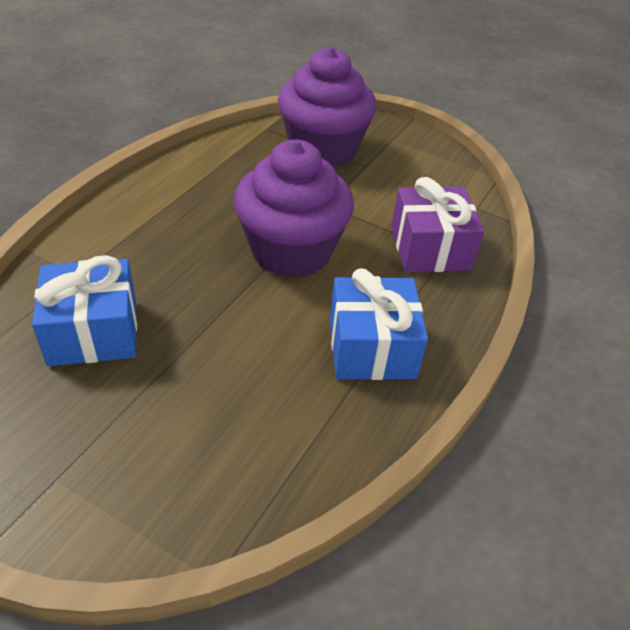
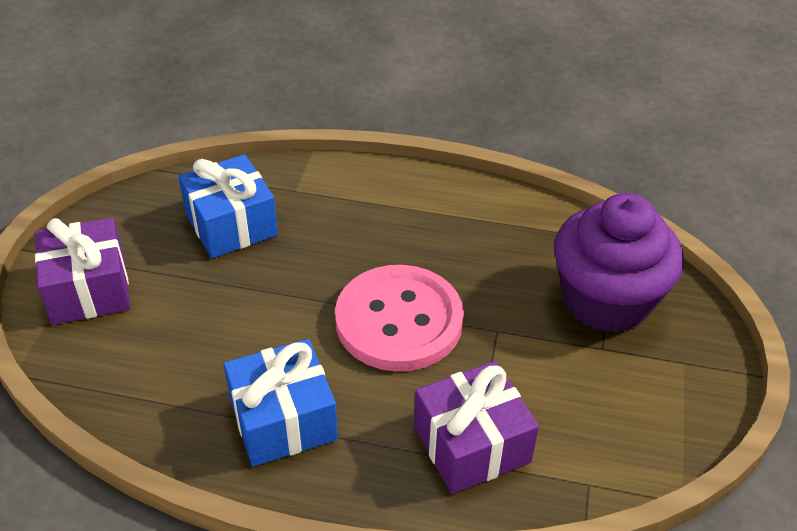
camera: 75 degrees right, 0 degrees up
(113, 480) = (89, 289): none -> purple gift
(291, 251) = (399, 321): purple cupcake -> pink button

